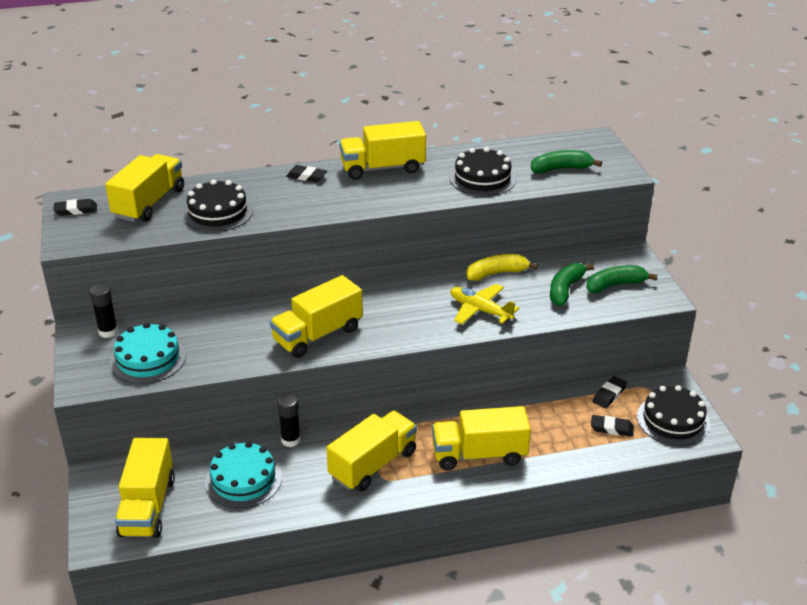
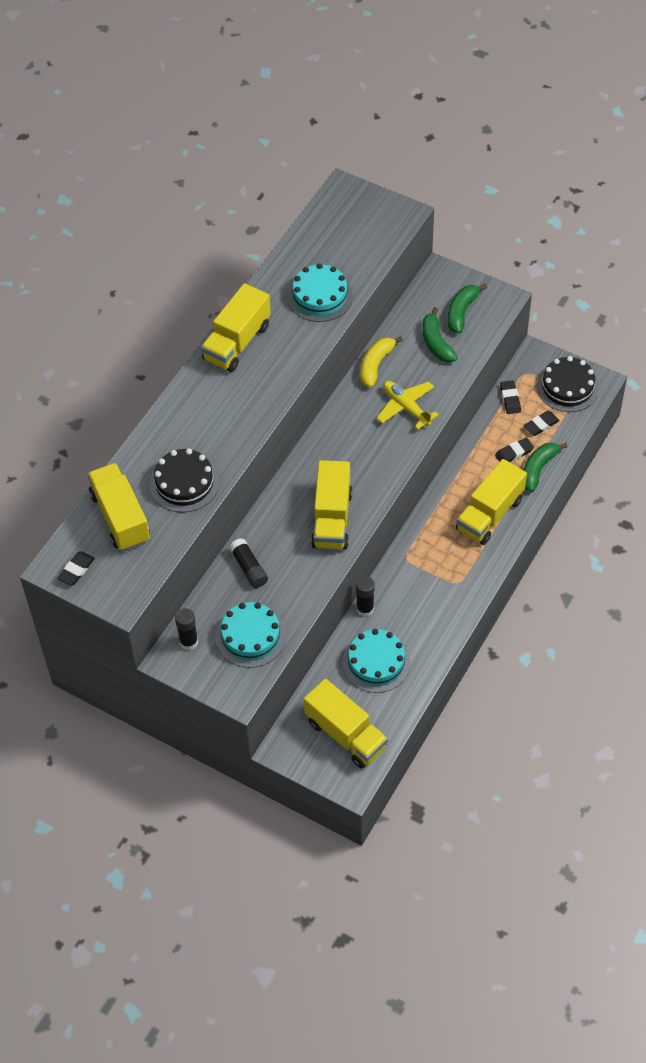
camera: 45 degrees left, 20 degrees up
(216, 321) = (249, 568): none -> black glue stick
(306, 176) = (194, 396): black eraser -> black eraser (514, 453)
(373, 464) = (438, 579): yellow truck -> none
(480, 310) = (406, 407): yellow plane -> yellow plane turned 60 degrees clockwise
(482, 178) = (320, 296): black cake -> turquoise cake
(561, 169) = (359, 243): green banana -> green banana (538, 469)

